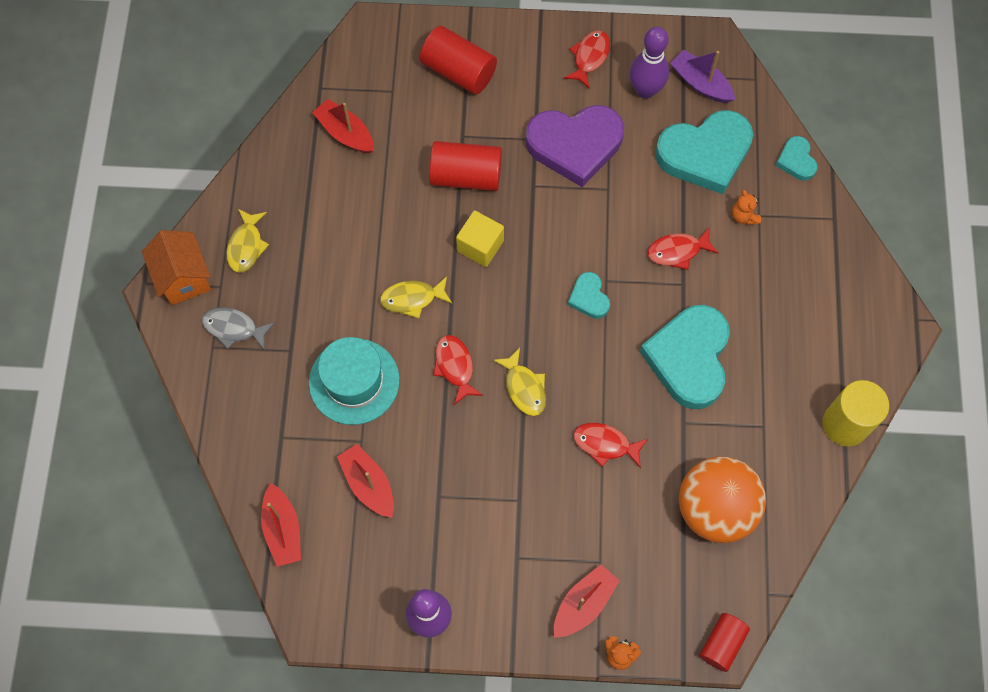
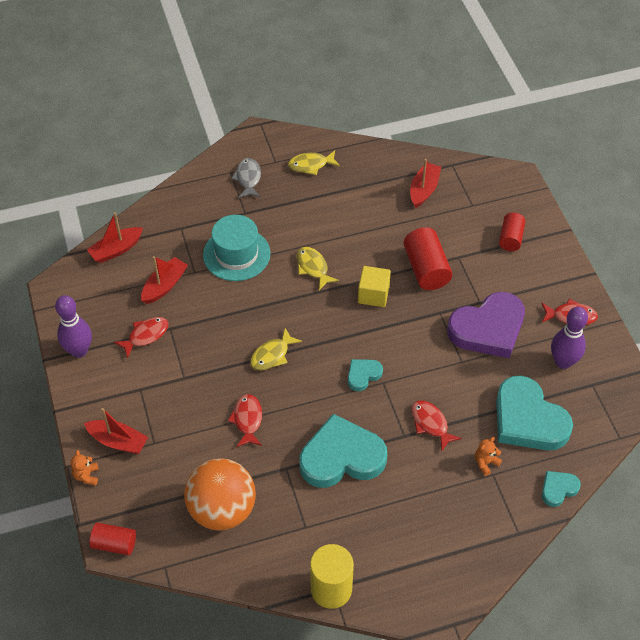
camera: 70 degrees right, 15 degrees down
(184, 278) = (273, 142): orange house -> none
(455, 367) = (271, 308): red fish -> red fish (145, 335)
(458, 71) = (510, 238): red cylinder -> red cylinder, size x0.63
(575, 145) = (488, 329): purple heart -> purple heart turned 90 degrees counterclockwise
(700, 83) = (592, 399): purple boat -> none

